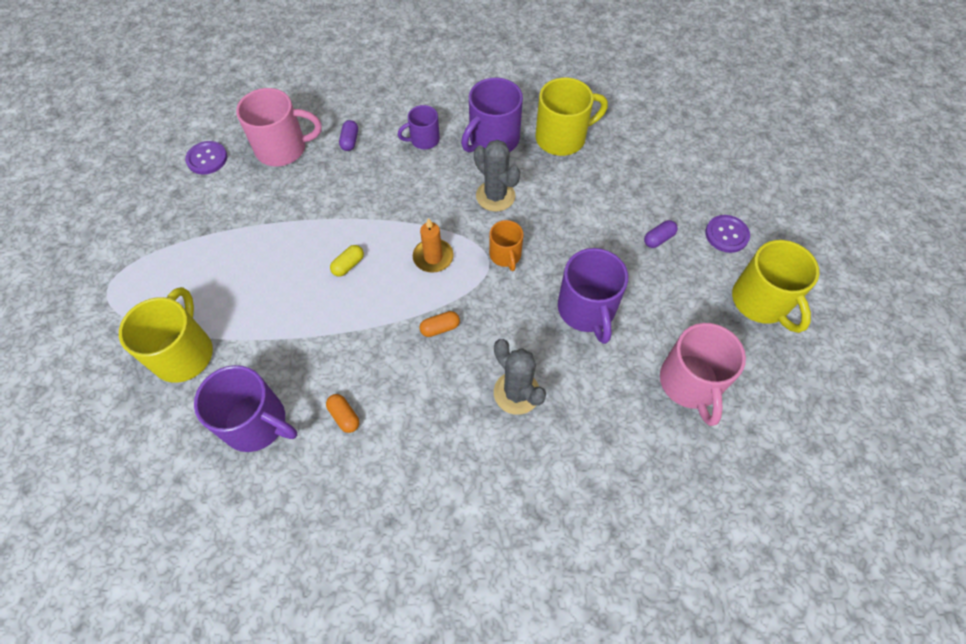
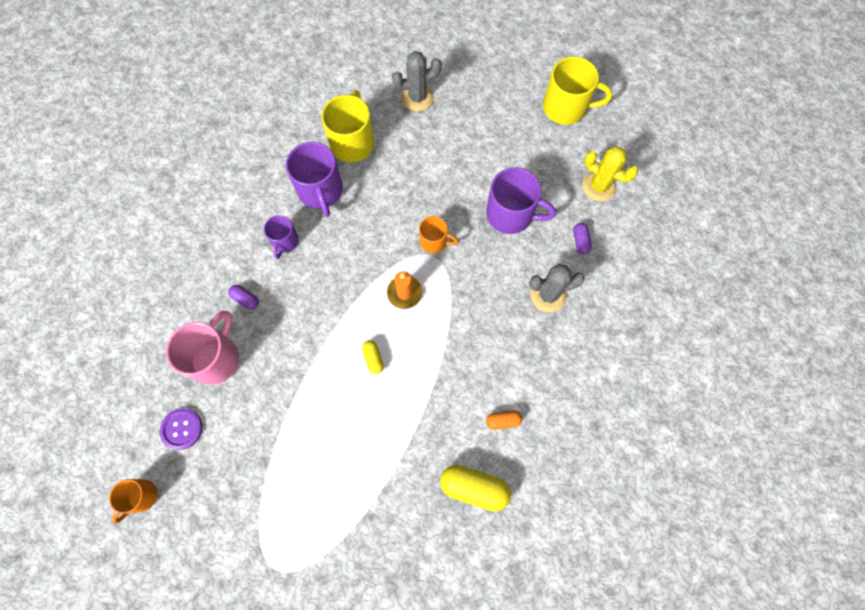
camera: 60 degrees left, 10 degrees up
(136, 163) = (141, 497): none -> orange mug
(184, 353) = (380, 522): yellow mug -> none
(257, 423) = (474, 487): purple mug -> yellow capsule
(440, 328) = (469, 319): orange capsule -> none
(495, 196) = (376, 219): grey cactus -> grey cactus (417, 98)
(658, 239) = (482, 135): purple capsule -> purple capsule (580, 241)
(690, 383) = (599, 186): pink mug -> yellow cactus
(726, 234) = (505, 93): purple button -> none

